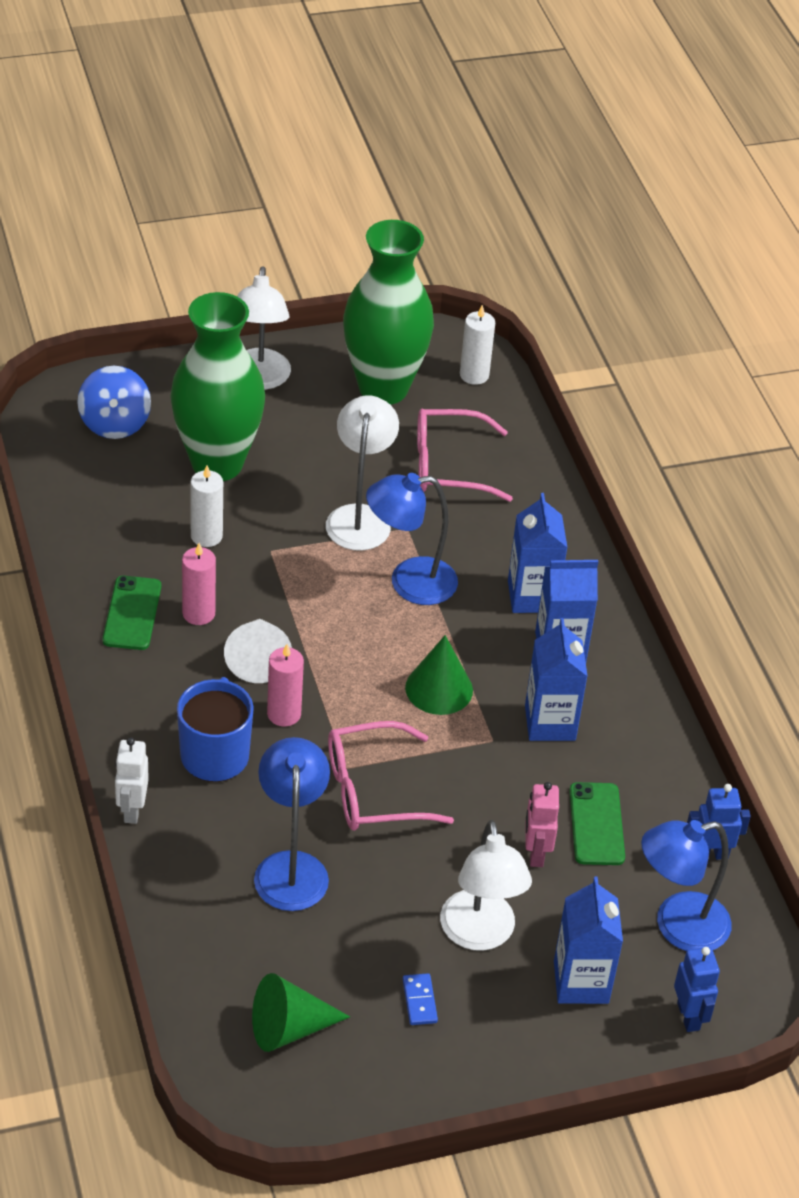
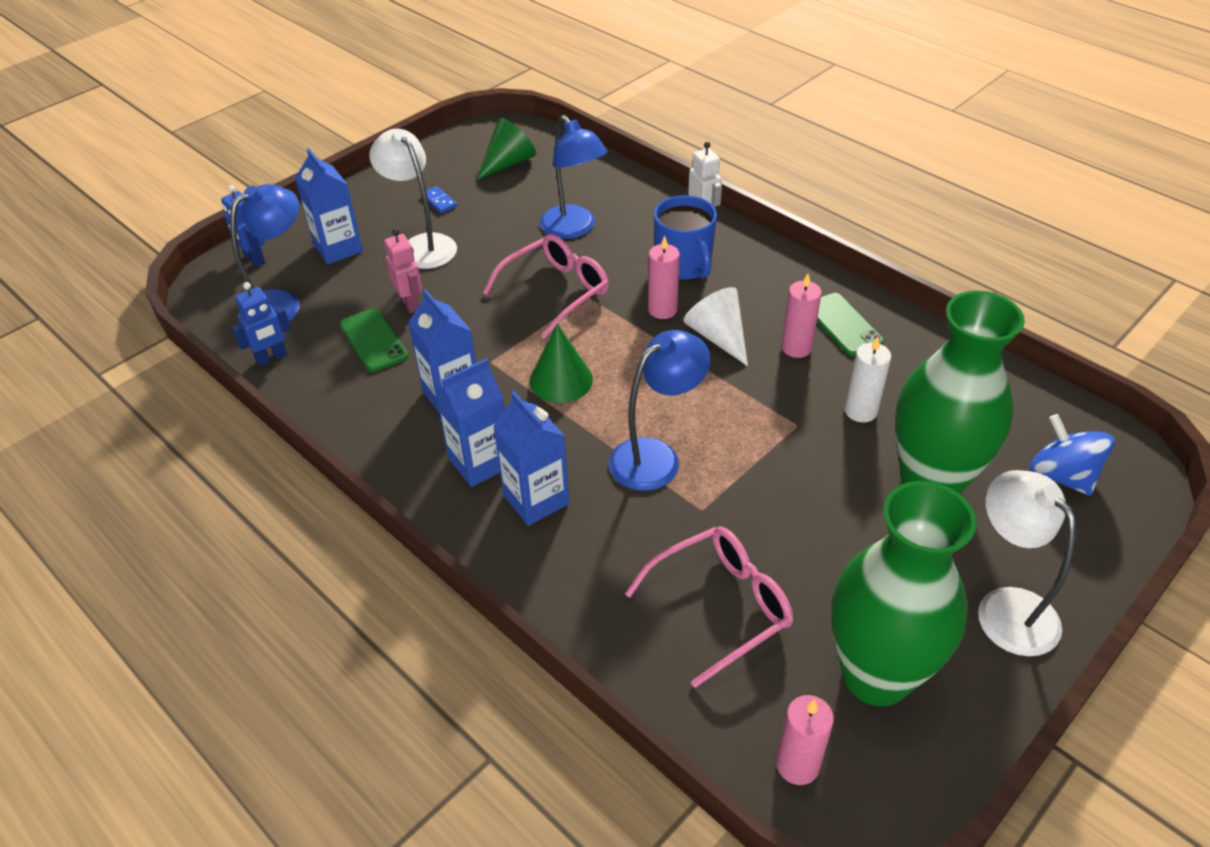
camera: 155 degrees right, 0 degrees up
(360, 517) = (754, 498): white lamp -> none
(474, 375) = (797, 765): white candle -> pink candle

